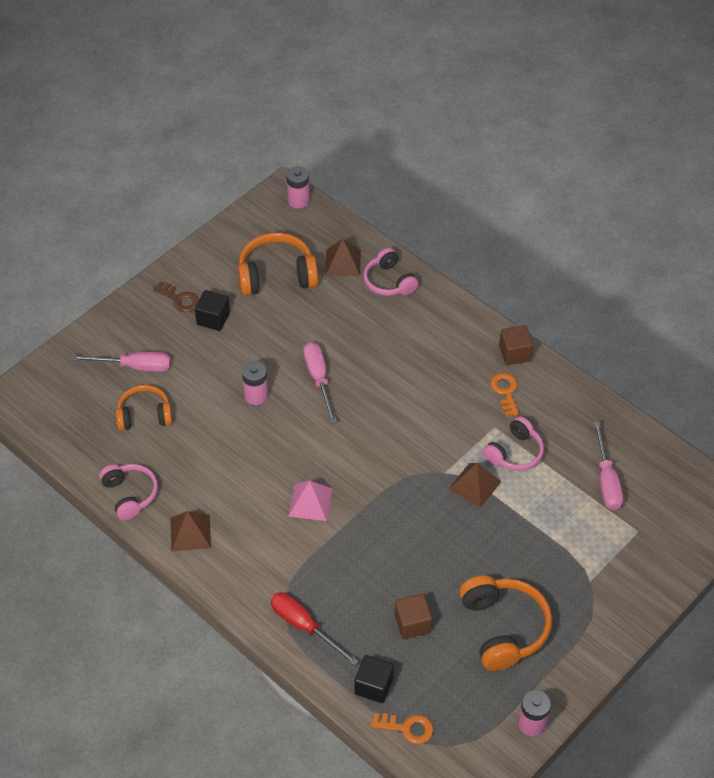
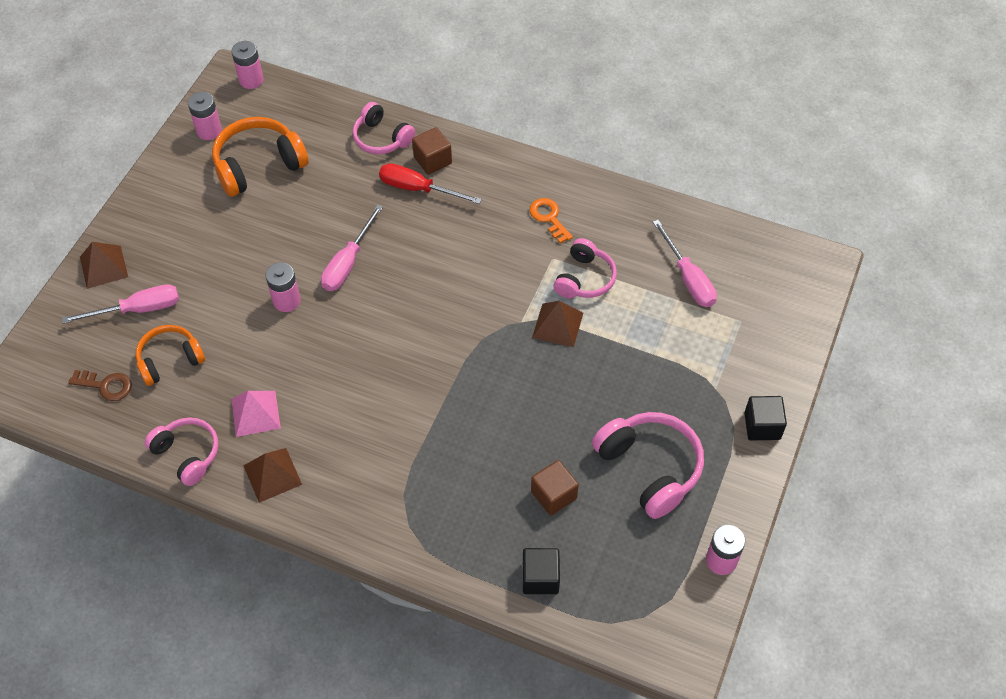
camera: 20 degrees left, 5 degrees up
(179, 299) = (161, 221): brown key -> brown key (106, 385)
(213, 319) = (207, 231): black cube -> black cube (762, 426)
(247, 234) = (209, 131): none -> pink battery
(304, 626) = (439, 538): red screwdriver -> red screwdriver (418, 189)
(310, 502) = (392, 398): pink pyramid -> pink pyramid (256, 413)
(318, 379) = (348, 263): pink screwdriver -> pink screwdriver turned 120 degrees counterclockwise
(343, 262) = (325, 132): brown pyramid -> brown pyramid (104, 267)
(407, 728) = (594, 612): orange key -> none
(503, 628) = (649, 468): orange headphones -> pink headphones
(515, 353) = (542, 175): brown cube -> brown cube (432, 160)

